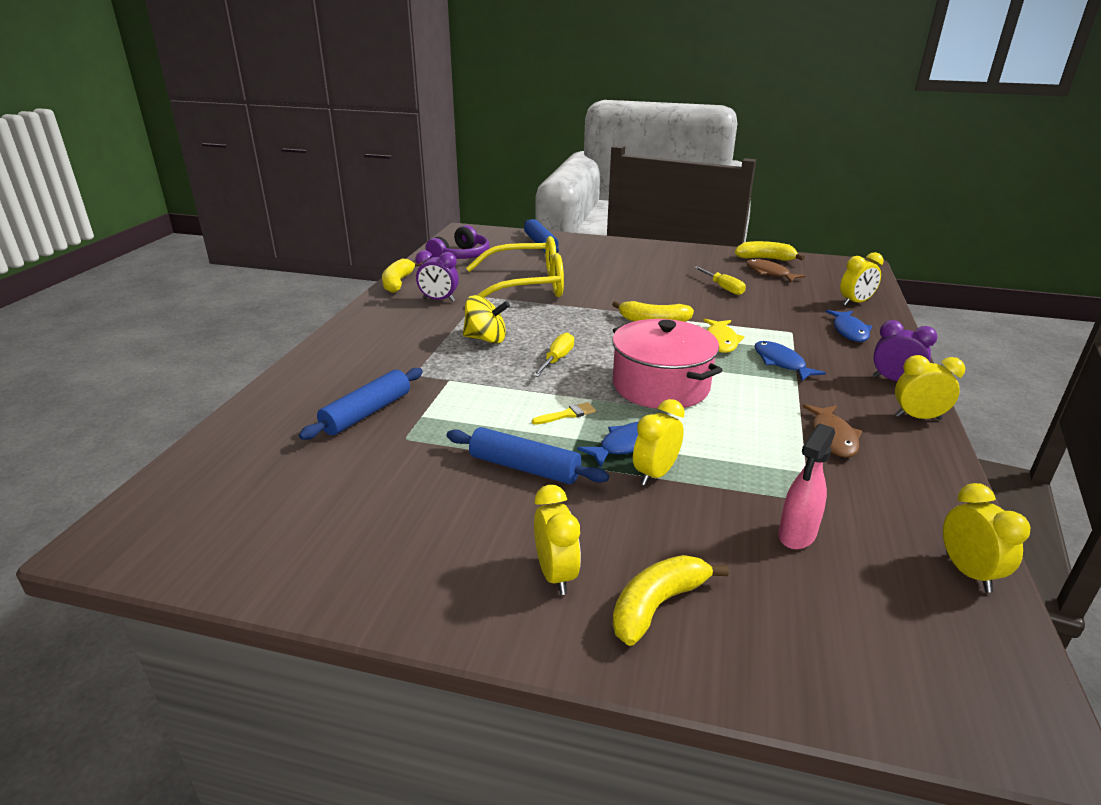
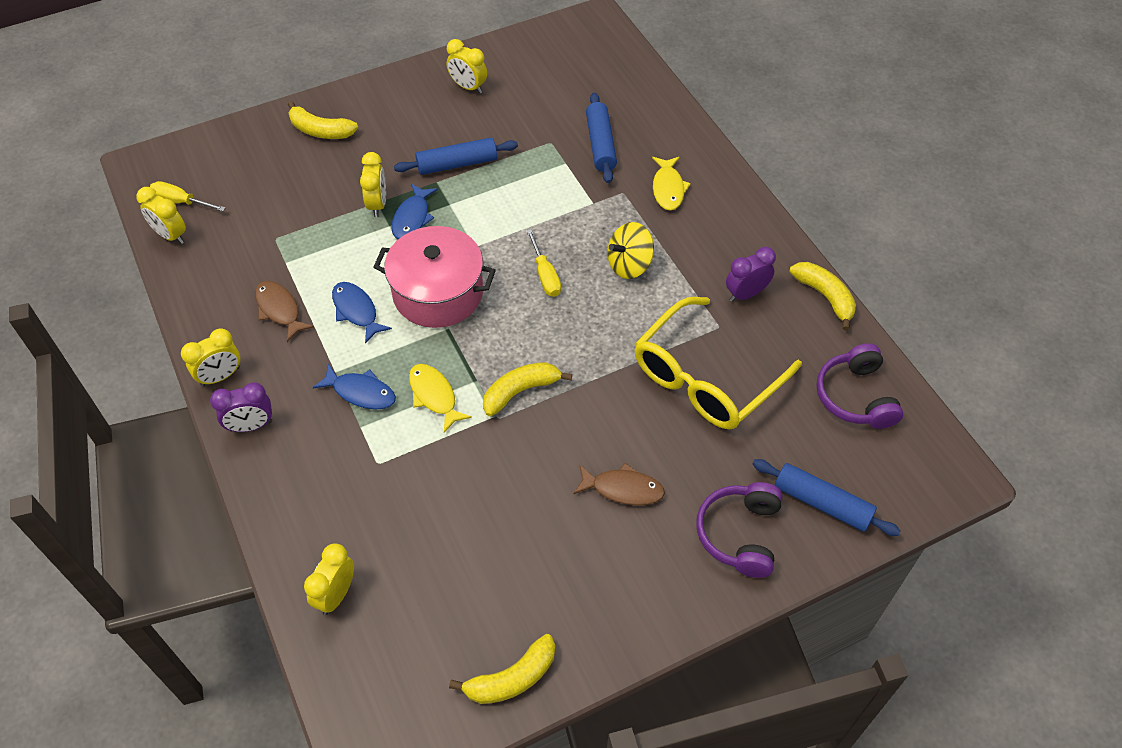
camera: 140 degrees right, 25 degrees up
(377, 361) = (668, 189): none -> yellow fish
(556, 574) = (379, 118): yellow clock -> yellow clock (468, 87)
(567, 414) = (476, 221): yellow brush -> none
(595, 250) = (740, 534): none -> purple headphones
(657, 605) = (320, 131): yellow banana -> yellow banana turned 105 degrees clockwise
(723, 288) = (506, 527): yellow screwdriver -> yellow screwdriver (180, 201)
(769, 273) = (479, 622): brown fish -> brown fish (623, 489)
(796, 535) = (271, 207): pink spray bottle -> none
(849, 331) = (320, 505): blue fish -> blue fish (356, 311)

